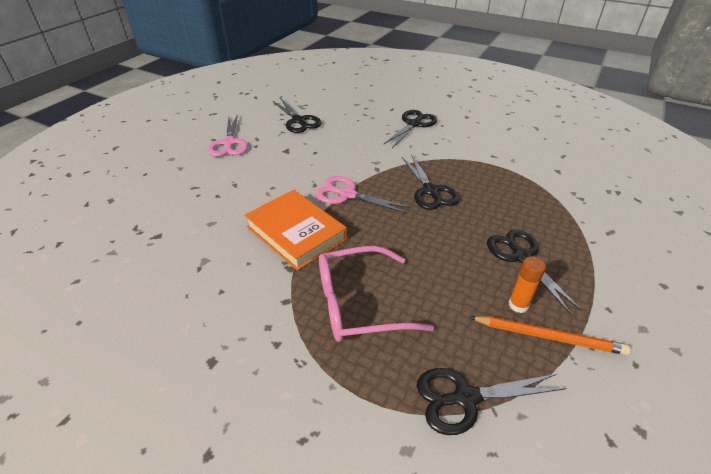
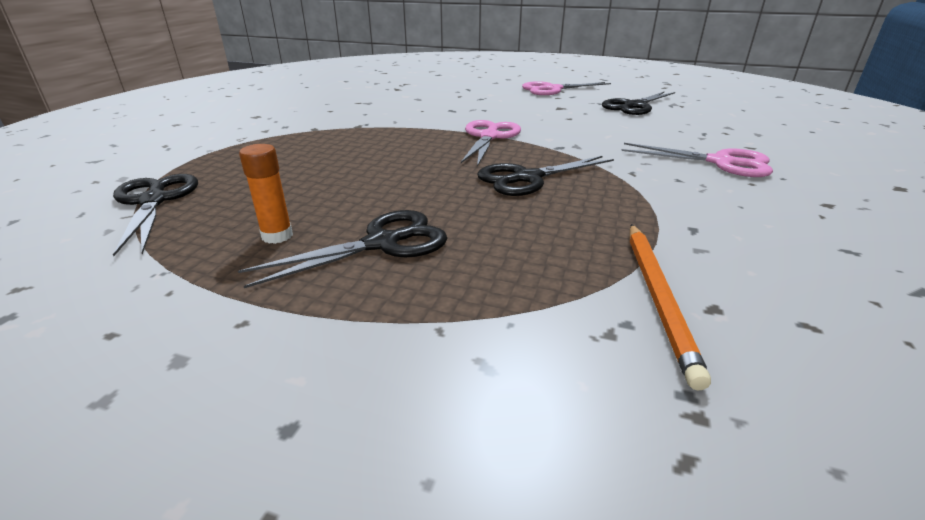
camera: 80 degrees right, 10 degrees down
(296, 233) = (410, 123): orange book -> none
(360, 303) = (304, 153): pink glasses -> none
(414, 124) = (720, 162): black scissors -> pink scissors
(548, 336) = (209, 255): orange pencil -> orange pencil (658, 297)

